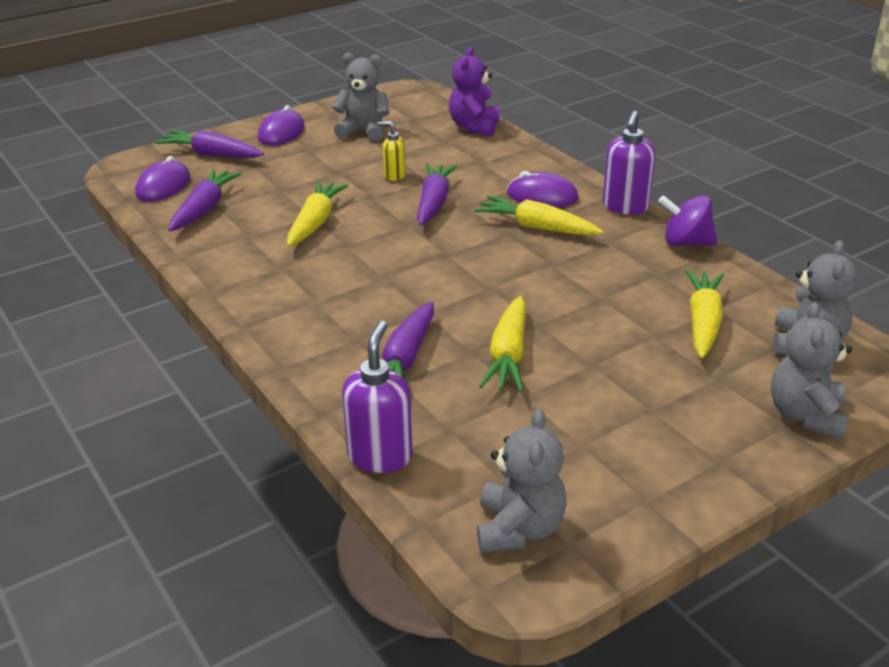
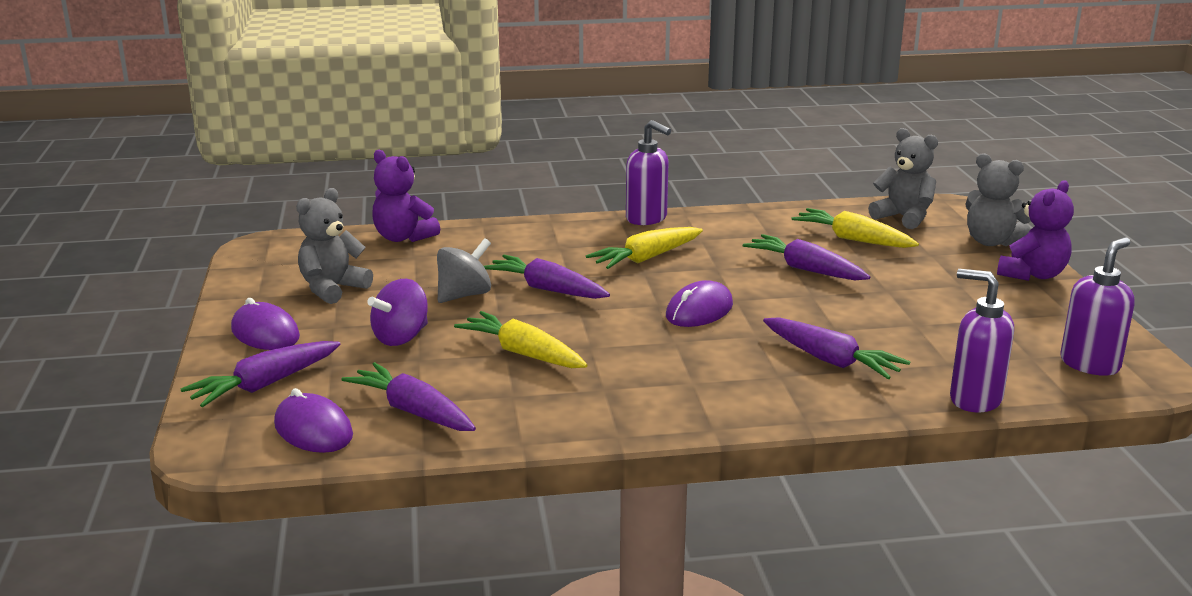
camera: 65 degrees left, 10 degrees down
(394, 176) = (464, 295): yellow soap dispenser -> grey spinning top
(508, 355) = (852, 317): yellow carrot -> none
(519, 529) = (1090, 364): grey teddy bear -> purple soap dispenser
(542, 196) = (590, 243): purple mouse -> purple mouse (699, 311)
(595, 309) = (805, 269): none -> purple carrot
(685, 242) = (729, 214): purple spinning top -> purple spinning top (401, 337)
(736, 459) = (1032, 274): none -> purple teddy bear

